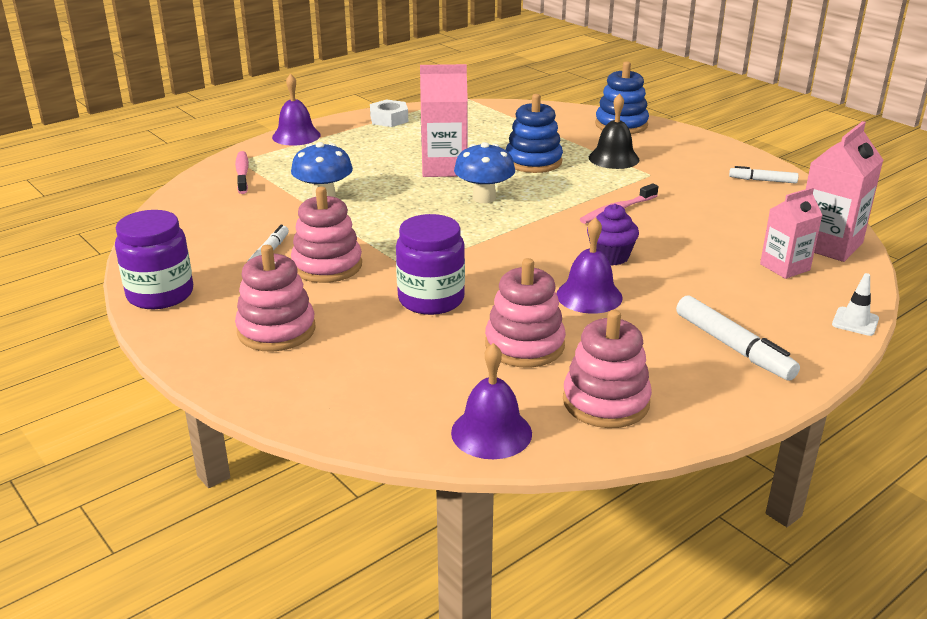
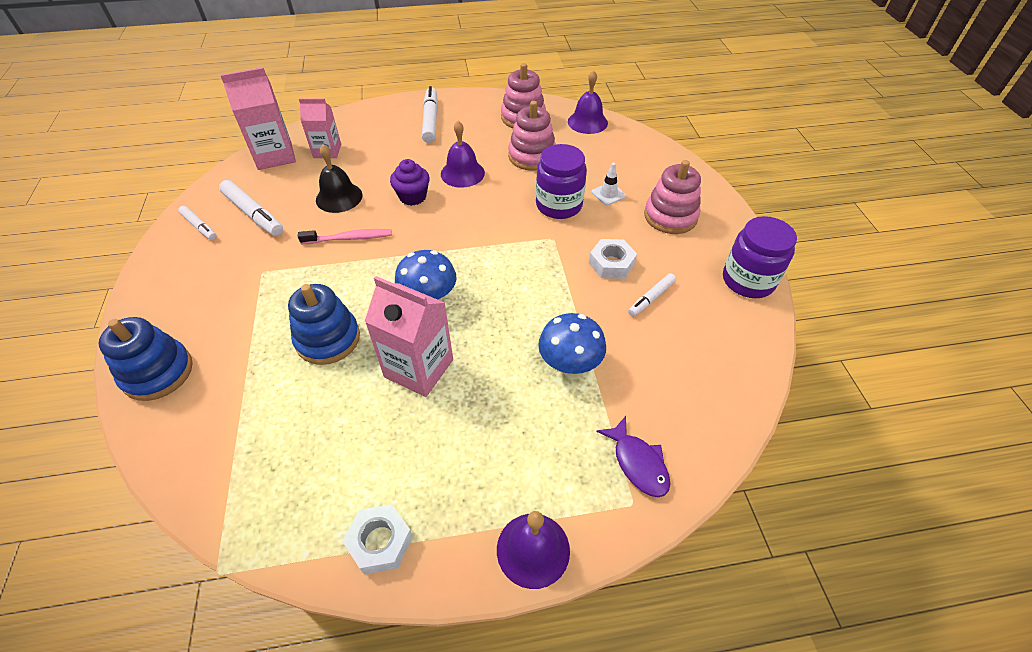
camera: 150 degrees left, 20 degrees up
(242, 173) = (638, 463): pink toothbrush -> purple fish
(327, 266) = (611, 263): pink stacking toy -> white nut
(613, 158) = (255, 310): black bell -> black bell (339, 197)
(737, 200) = (253, 214): none -> white marker
(855, 322) = (353, 111): white traffic cone -> white traffic cone (608, 194)

